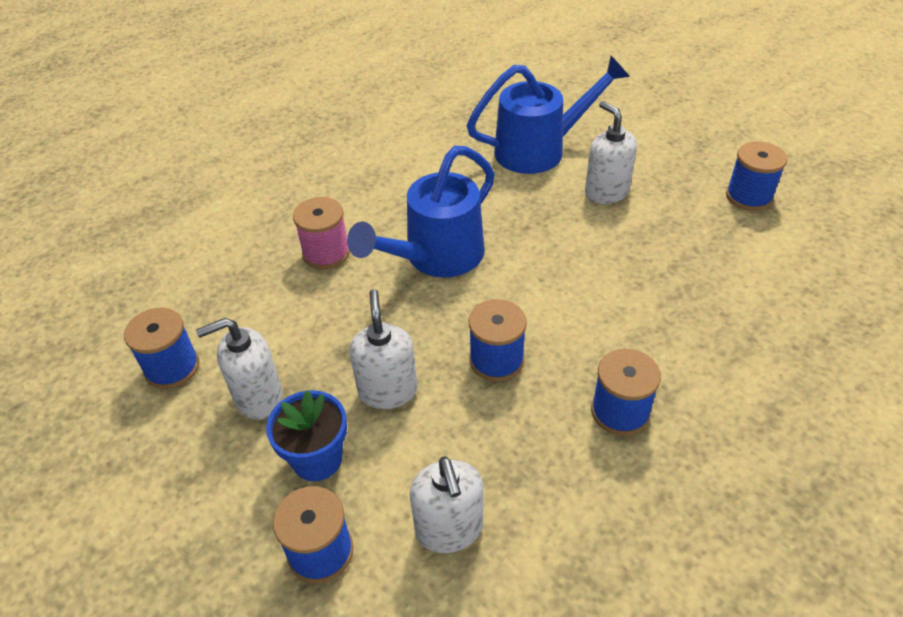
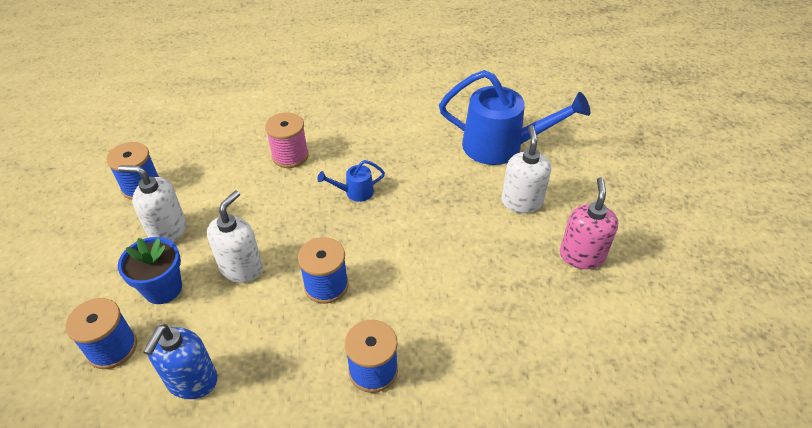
camera: 30 degrees right, 0 degrees up
(436, 257) = (355, 192): blue watering can -> blue watering can, size x0.44
(449, 529) = (192, 381): white soap dispenser -> blue soap dispenser
(701, 215) = (581, 255): none -> pink soap dispenser
(749, 196) = (637, 259): blue spool -> none

